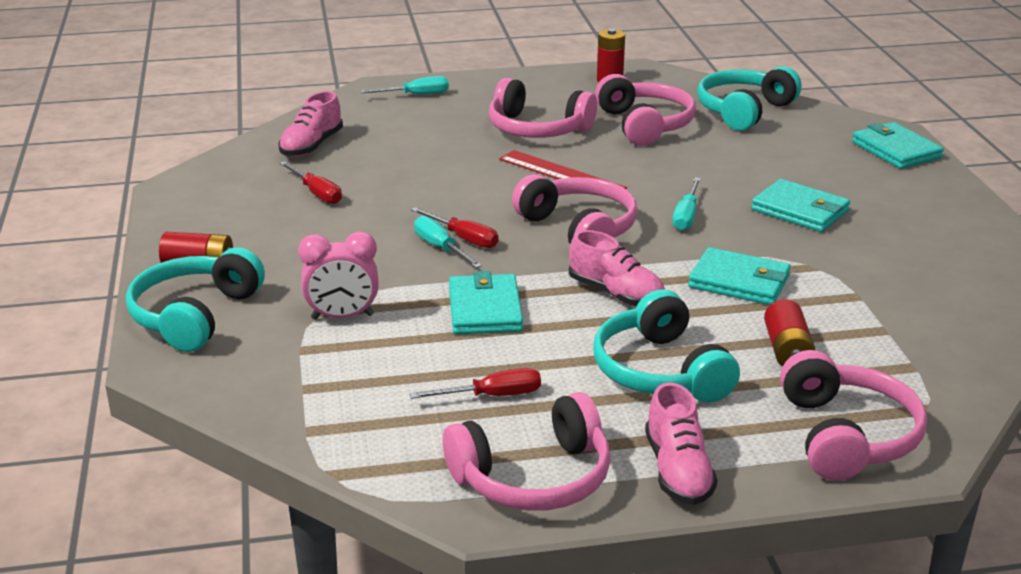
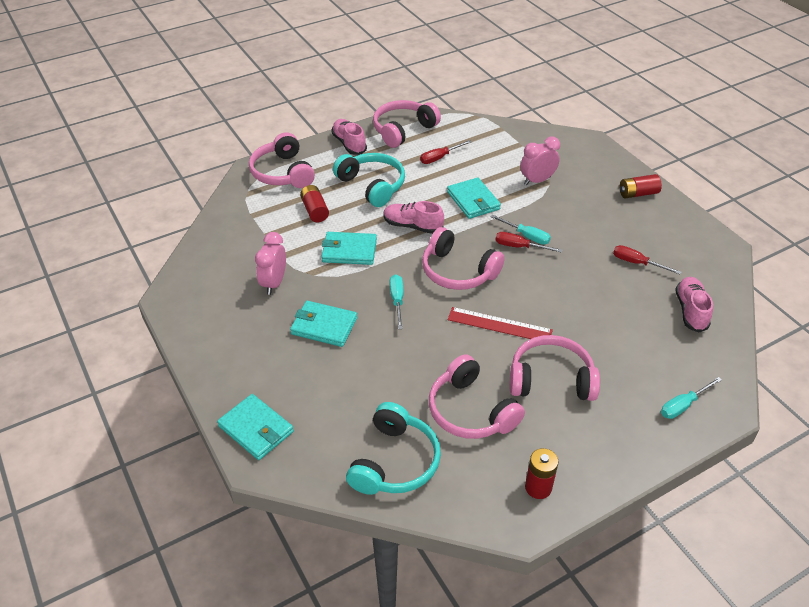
camera: 160 degrees right, 15 degrees up
(195, 315) = (604, 166): turquoise headphones -> none
(871, 265) = (274, 283): none -> pink clock

